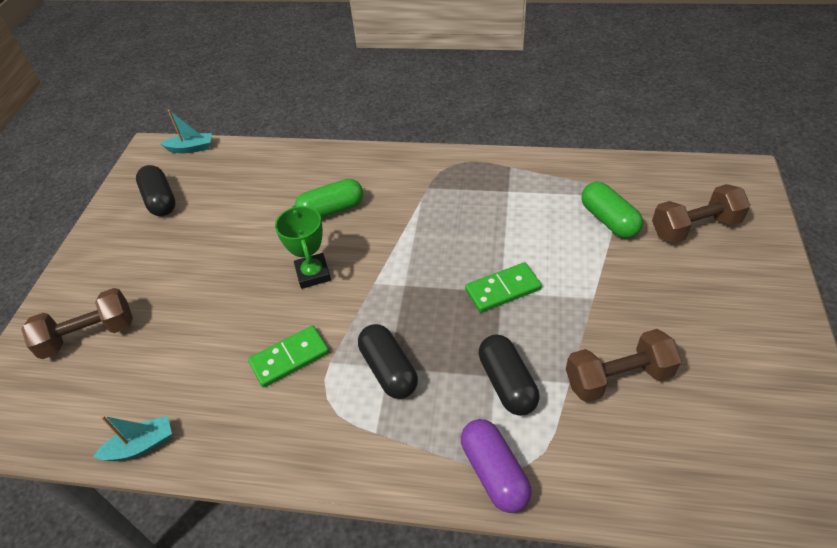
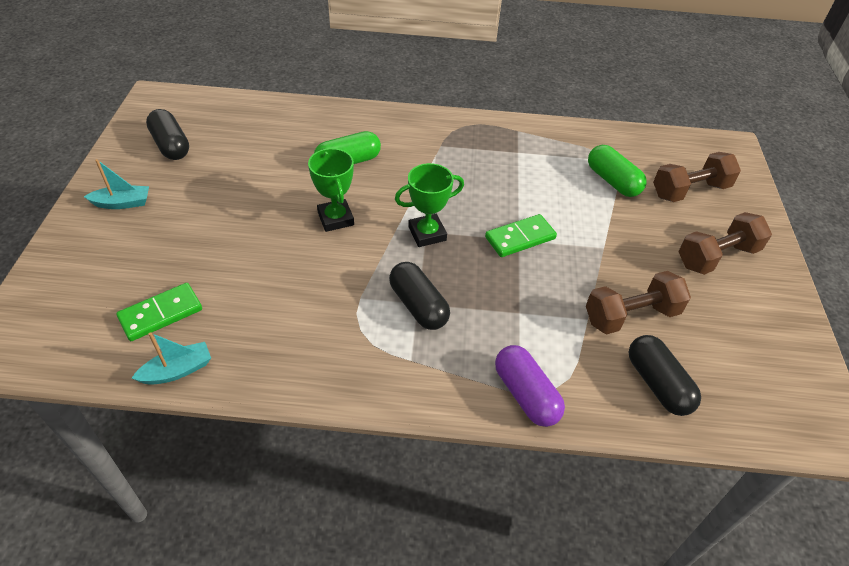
camera: 10 degrees left, 0 degrees up
(89, 335) = (110, 269): brown dumbbell -> brown dumbbell (717, 257)
(191, 148) = (198, 98): turquoise boat -> turquoise boat (122, 203)
(289, 358) = (320, 294): green domino -> green domino (161, 314)
(405, 287) = (427, 234): none -> green trophy
(507, 383) = (531, 319): black capsule -> black capsule (657, 384)

